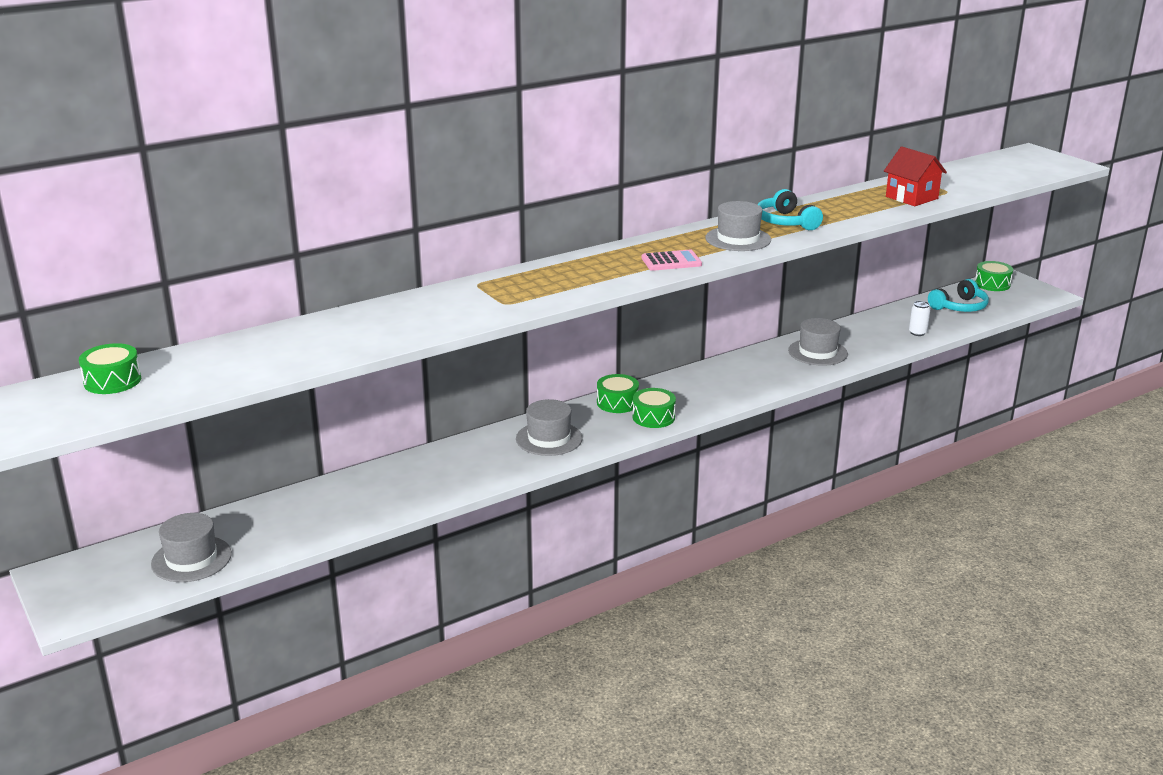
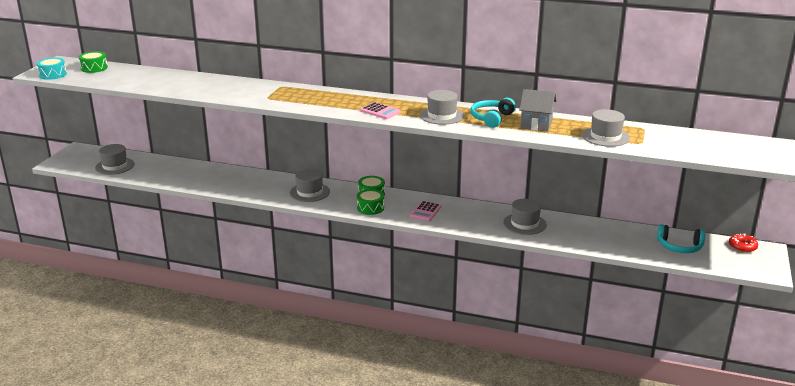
camera: 50 degrees right, 0 degrees up
(66, 421) = (53, 74): none -> turquoise drum
(712, 390) = (425, 211): none -> pink calculator
(835, 211) = (536, 124): none -> grey house
(911, 198) = (605, 136): red house -> grey hat
(917, 333) = (610, 245): white can -> none
(992, 284) = (742, 247): green drum -> red donut

